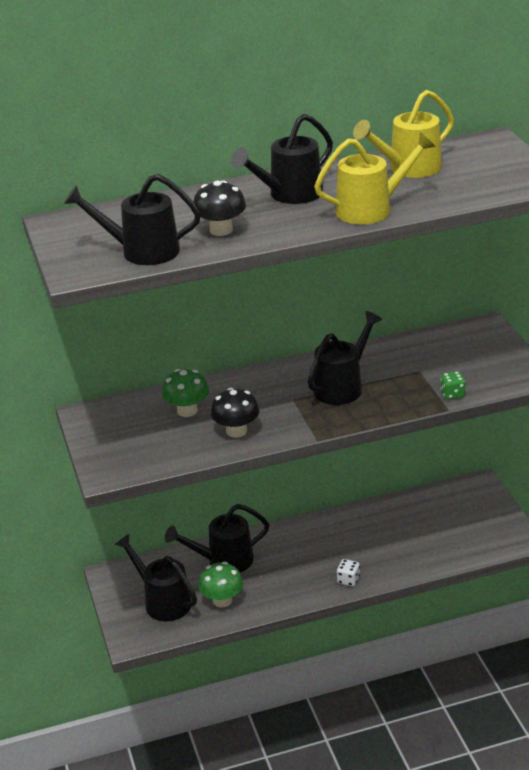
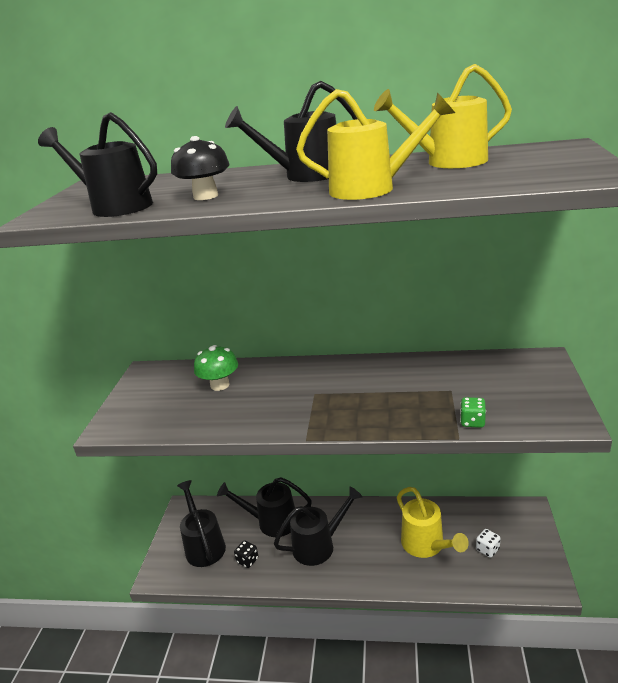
camera: 25 degrees right, 5 degrees down
(222, 600) = (247, 560): green mushroom -> black dice
(236, 431) = (242, 413): black mushroom -> none
(342, 386) = (367, 391): black watering can -> black watering can (319, 545)
(348, 580) = (362, 575): white dice -> white dice (487, 549)
(397, 539) = (427, 546): none -> yellow watering can

